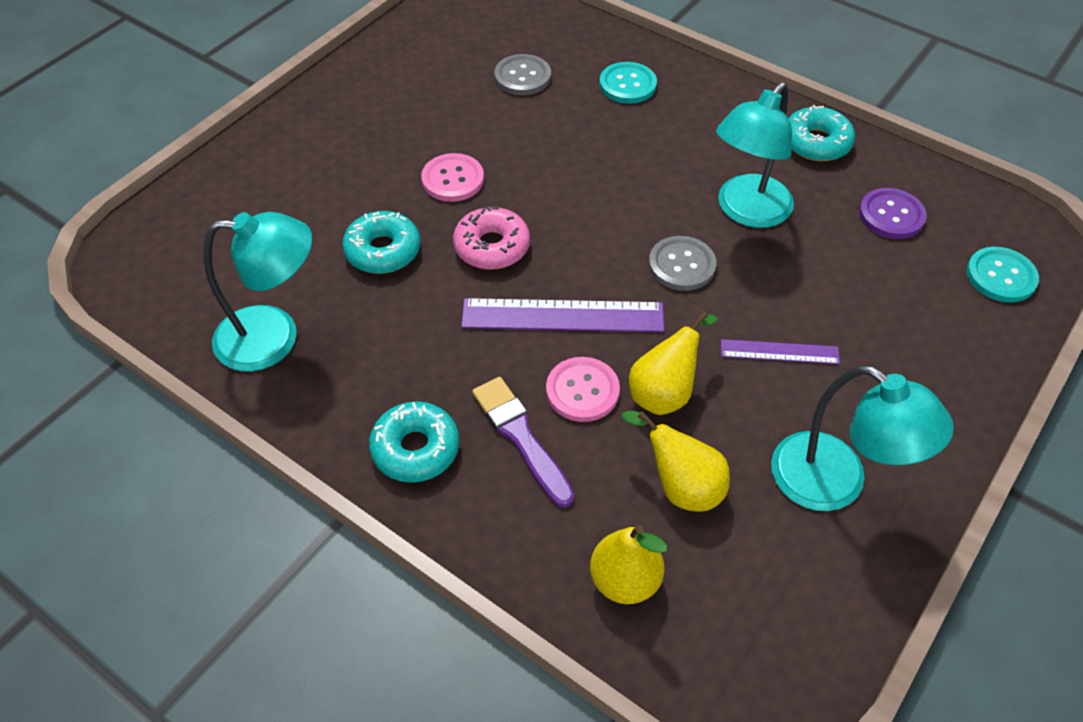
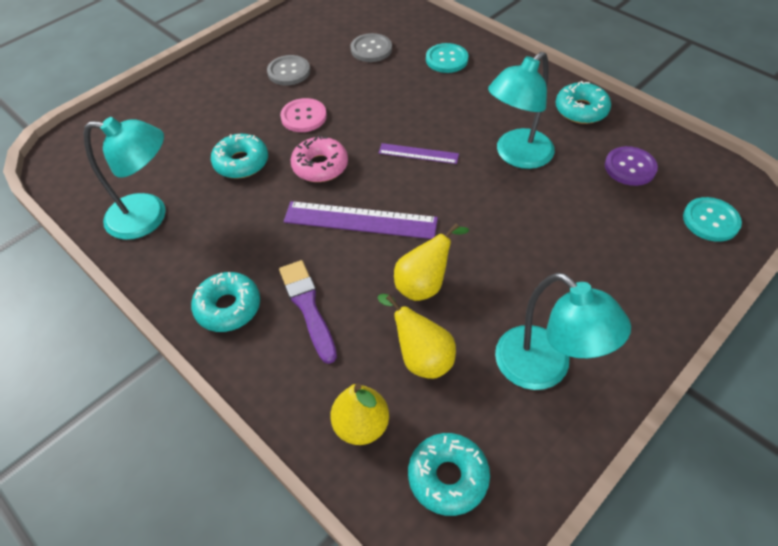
camera: 10 degrees right, 0 degrees up
(582, 391) = (362, 277): pink button -> none
(681, 265) = (458, 191): grey button -> grey button (289, 72)
(745, 630) = (448, 477): none -> turquoise donut
(779, 352) = (520, 262): purple ruler -> purple ruler (418, 154)

